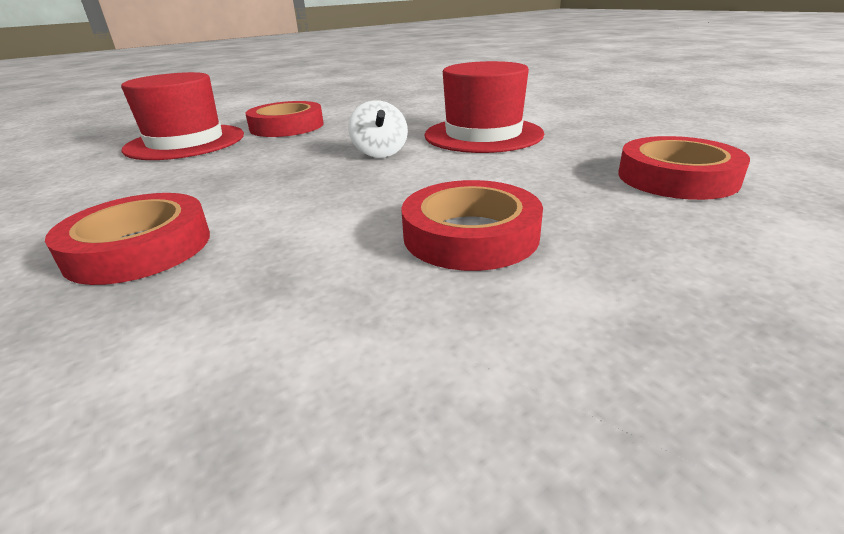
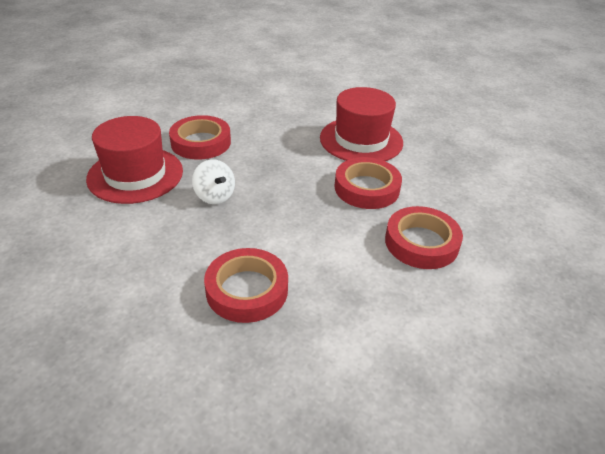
camera: 25 degrees left, 10 degrees up
(380, 153) = (308, 171): white spinning top -> white spinning top (215, 196)
(676, 177) = (494, 175): red tape -> red tape (366, 188)

